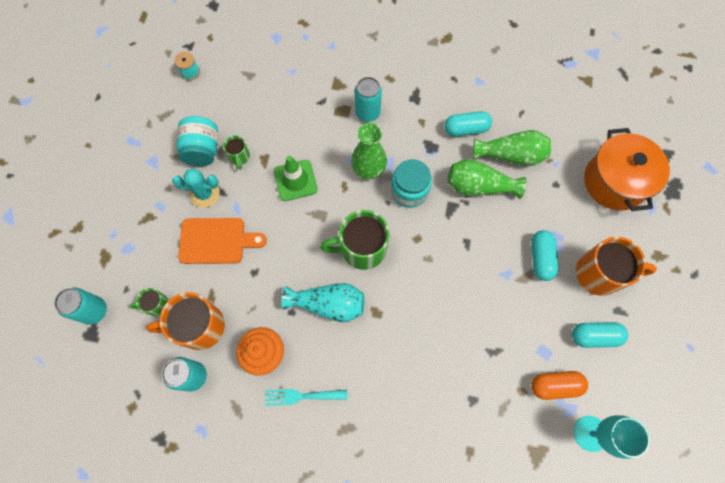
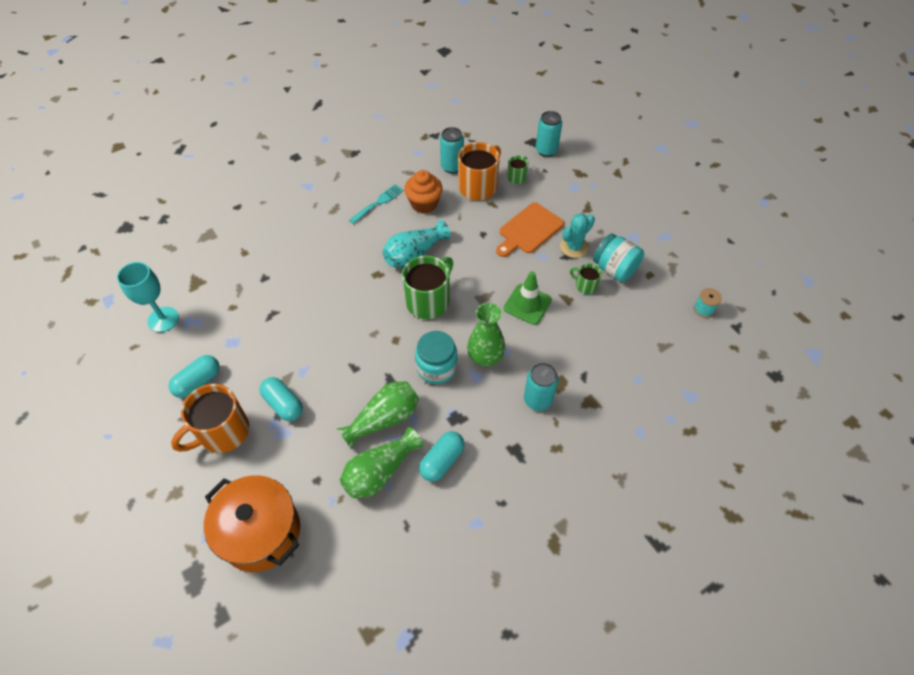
camera: 135 degrees right, 15 degrees down
(555, 385) = (209, 327): orange capsule -> none

